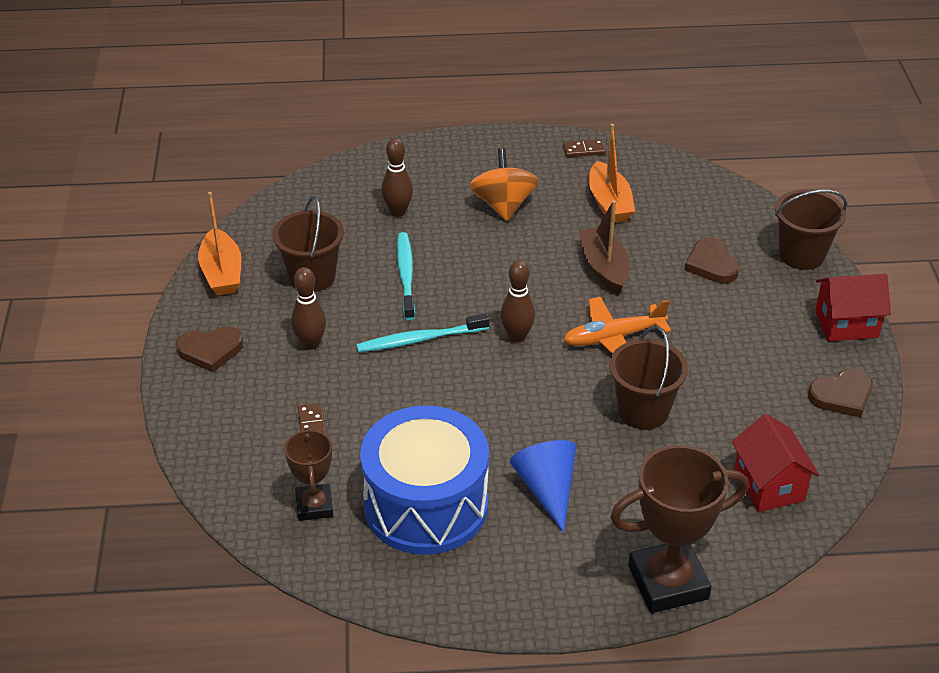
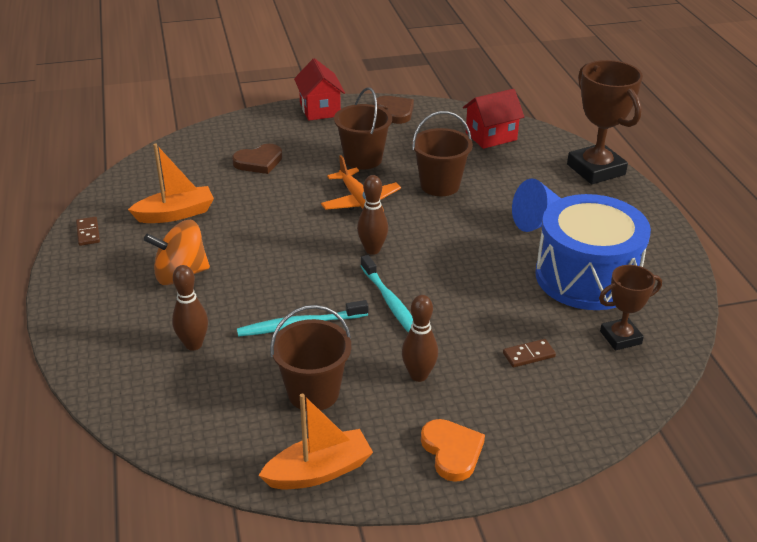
camera: 100 degrees left, 5 degrees down
(210, 350) = (452, 451): brown heart -> orange heart
(604, 268) = (271, 211): brown boat -> none
(801, 255) = (242, 125): brown bucket -> brown bucket (363, 159)

